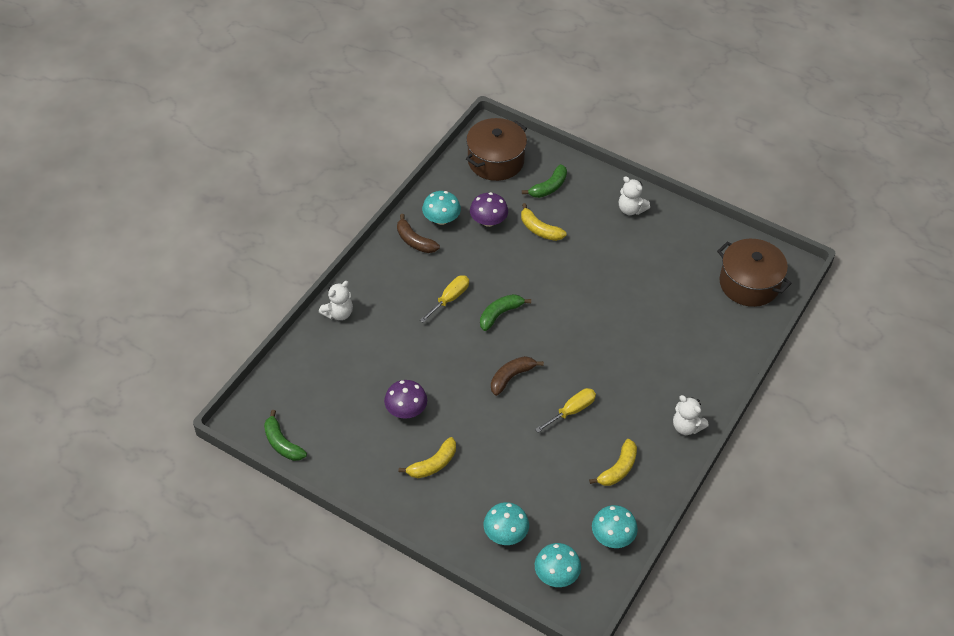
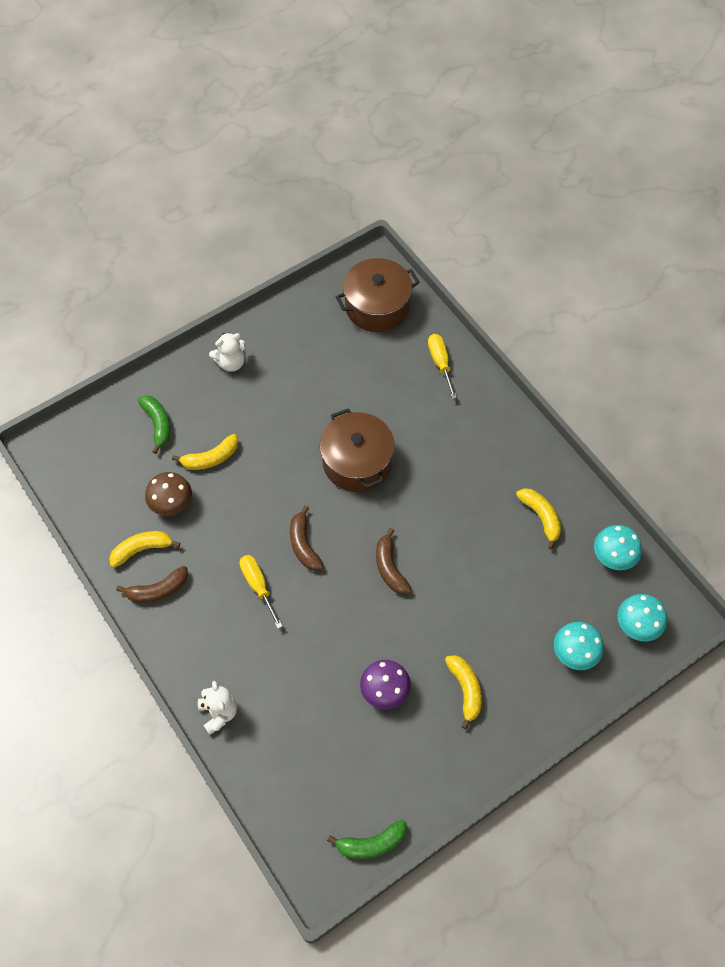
camera: 65 degrees left, 10 degrees up
(441, 219) = (142, 549): turquoise mushroom -> yellow banana
(488, 221) = (171, 503): purple mushroom -> brown mushroom
(495, 161) = (89, 460): brown pot -> brown pot (357, 462)
(500, 314) = (303, 544): green banana -> brown banana
(572, 411) = (456, 528): yellow screwdriver -> yellow screwdriver (440, 363)
(686, 427) = (517, 436): white teddy bear -> none

